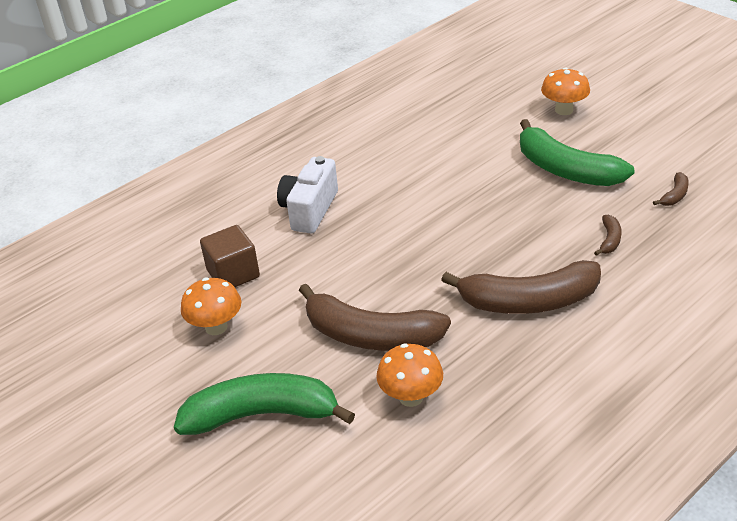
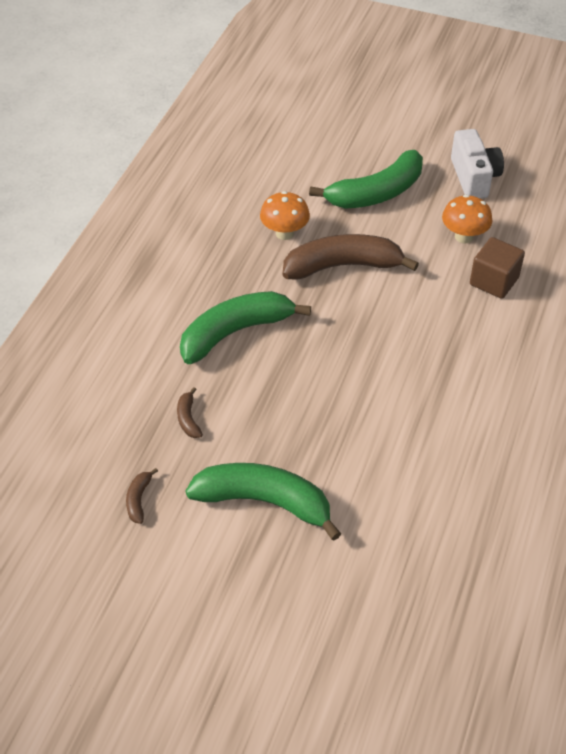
camera: 150 degrees right, 10 degrees up
(309, 210) = (487, 364): white camera -> white camera (474, 178)
(529, 301) = (235, 332): brown banana -> green banana
(564, 110) = (308, 611): orange mushroom -> none

